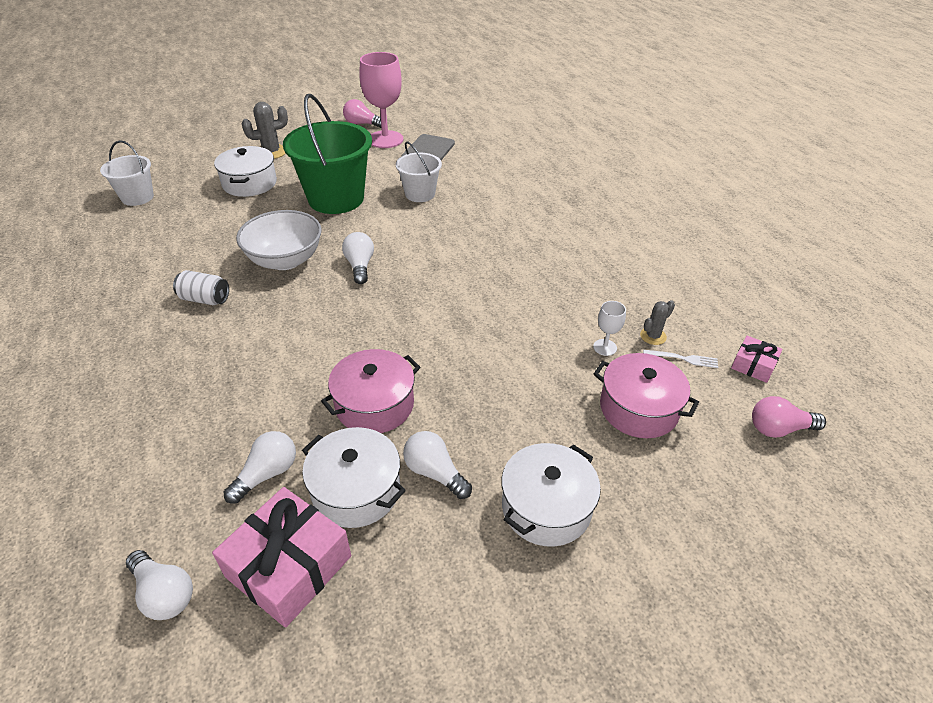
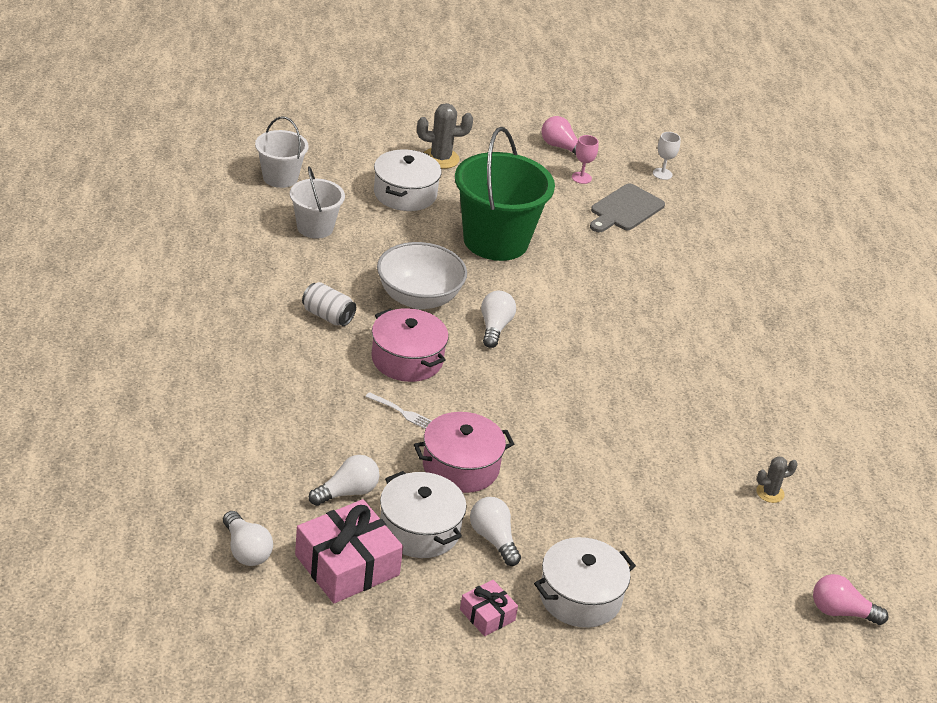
camera: 15 degrees right, 5 degrees down
(385, 139) = (581, 178): pink goblet -> pink goblet, size x0.44
(420, 194) = (593, 262): white bucket -> white bucket (315, 227)
(605, 347) = (712, 487): white goblet -> white goblet (662, 174)
(638, 408) = (712, 551): pink pot -> pink pot (407, 359)
(683, 358) = (787, 523): white fork -> white fork (401, 412)
(753, 365) = (857, 552): pink gift -> pink gift (487, 615)

